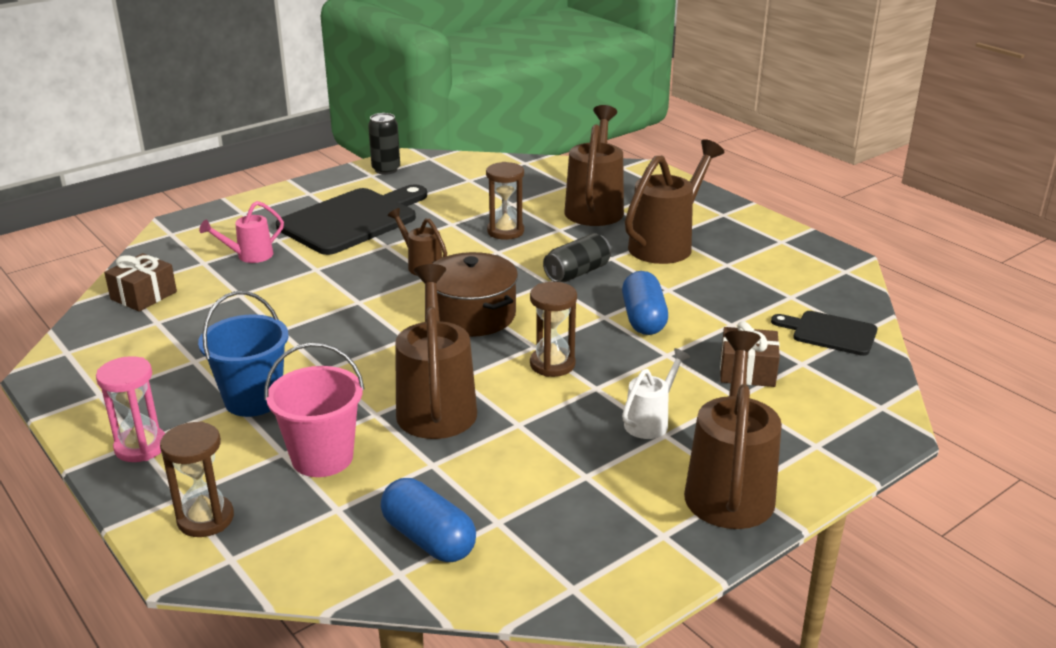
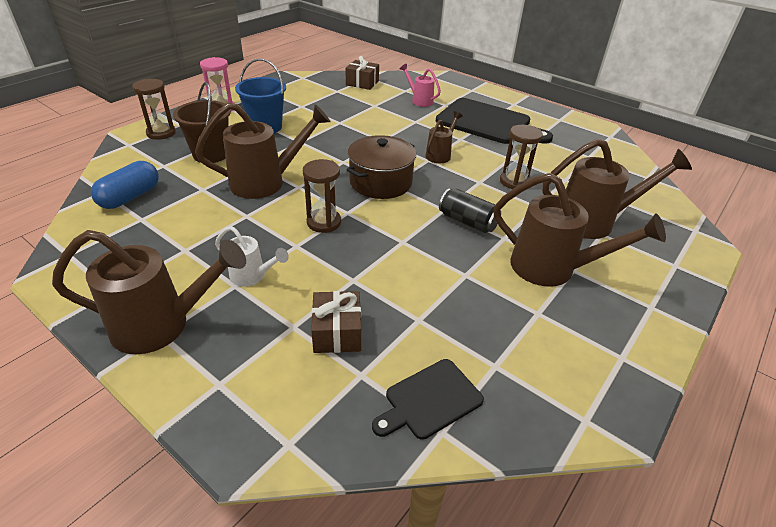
camera: 75 degrees right, 10 degrees up
(322, 457) = (211, 154): pink bucket -> brown bucket
(386, 170) = (573, 123): black can -> none
(643, 319) = (407, 263): blue capsule -> none
(830, 333) = (429, 400): black cutting board -> black cutting board turned 135 degrees counterclockwise

